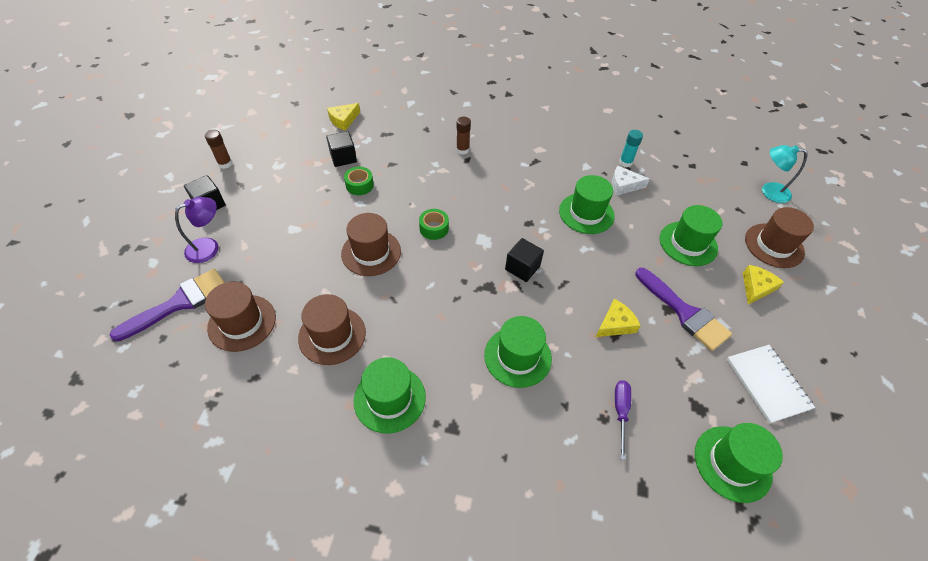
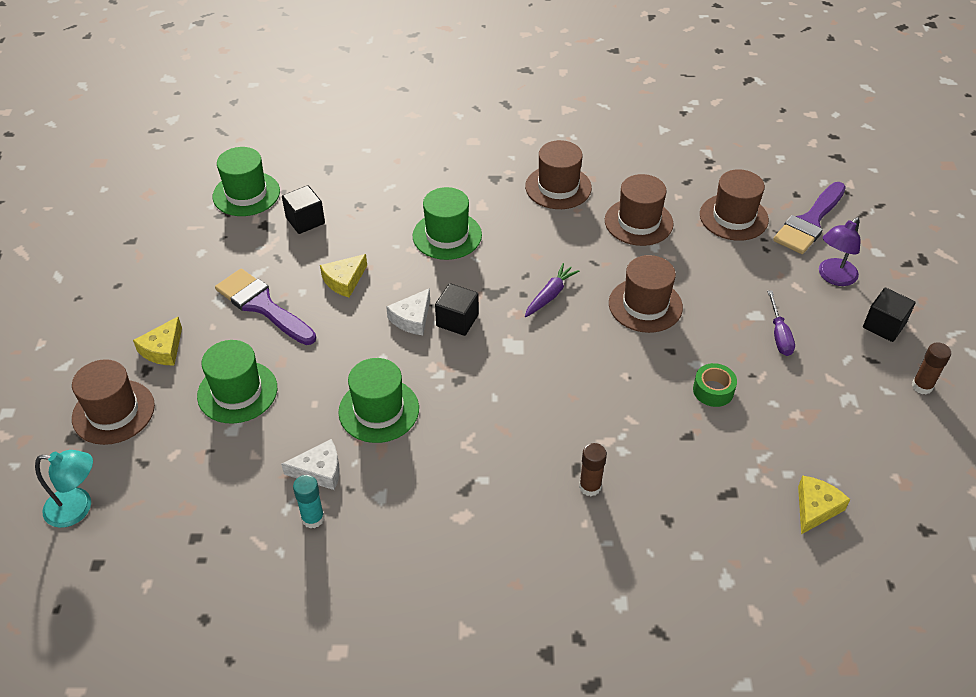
camera: 170 degrees right, 5 degrees down
(343, 157) = (765, 432): black cube -> black cube (305, 221)
(389, 398) = (558, 187): green hat -> brown hat
(434, 228) = (582, 348): green tape -> none
(442, 275) = (550, 295): none -> purple carrot
(558, 276) = (412, 318): none -> white cheese
(620, 412) = (343, 211): purple screwdriver -> purple screwdriver (779, 335)
(767, 384) = (190, 255): white notebook -> none

